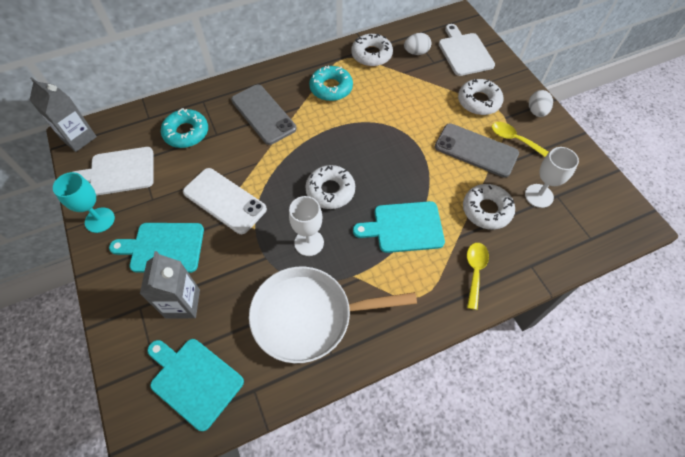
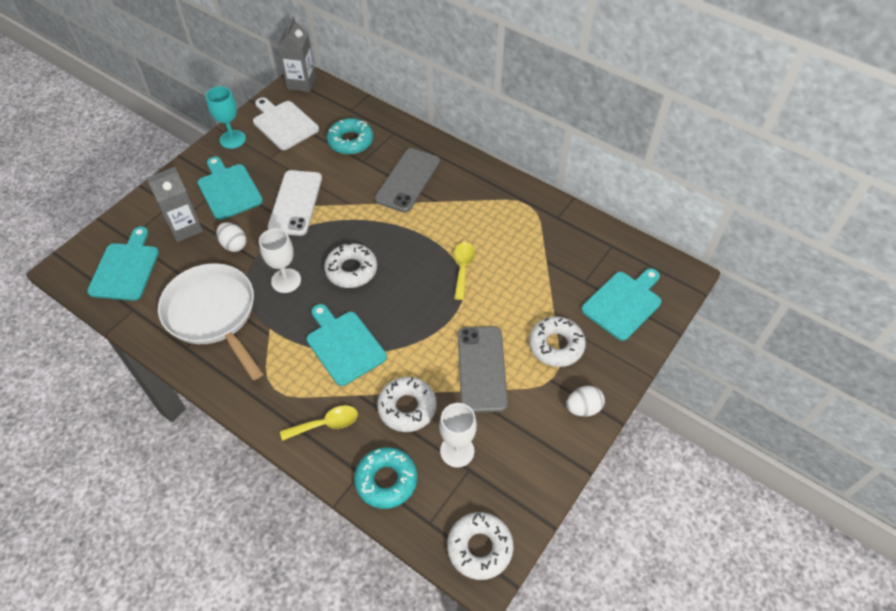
camera: 60 degrees right, 5 degrees down
(331, 88) = (478, 213): turquoise donut -> turquoise donut (386, 480)
(371, 55) = (551, 224): white donut -> white donut (479, 548)
(416, 52) = (586, 260): white egg -> white egg (234, 245)
(464, 52) = (623, 303): white cutting board -> turquoise cutting board
(513, 139) = (523, 399): yellow spoon -> yellow spoon (462, 268)

